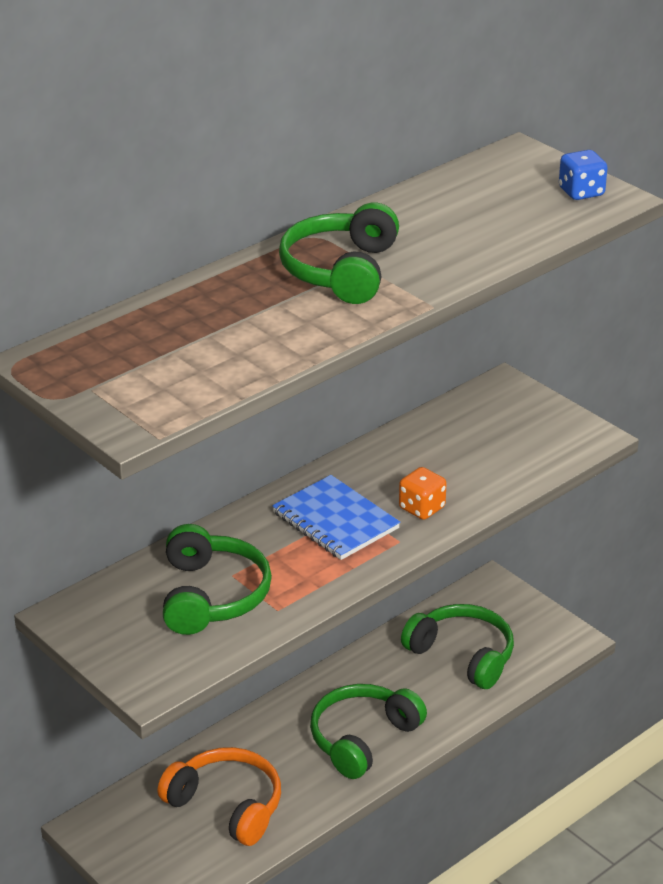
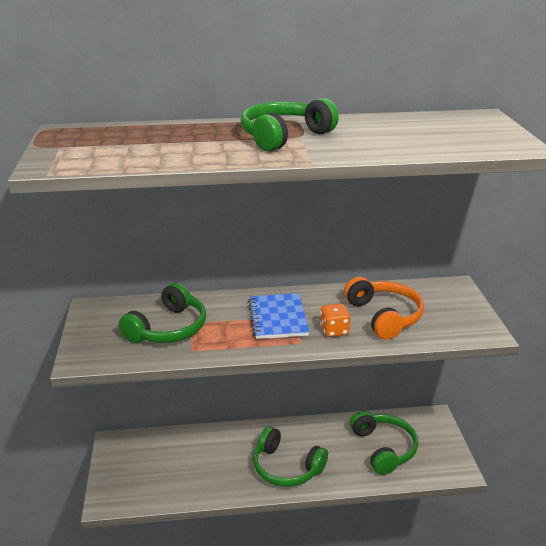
camera: 35 degrees right, 5 degrees down
(227, 805) = (184, 466): orange headphones -> orange headphones (384, 316)
(363, 739) = (286, 467): green headphones -> green headphones turned 135 degrees counterclockwise
(581, 192) = (501, 139): blue dice -> none

